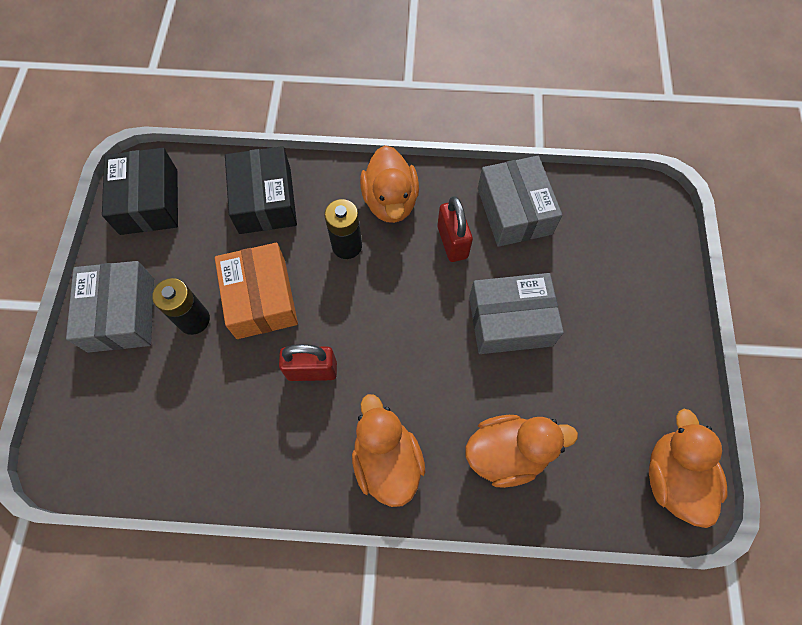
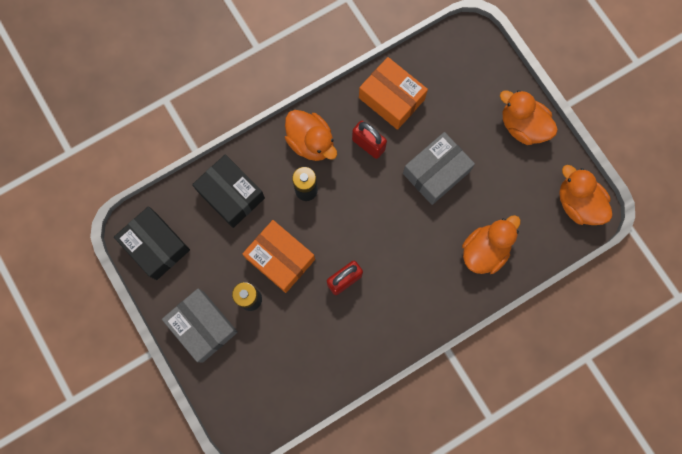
camera: 35 degrees left, 10 degrees up
(387, 460) = (423, 300): orange duck -> orange duck (522, 126)
(514, 211) = (391, 99): grey box -> orange box

